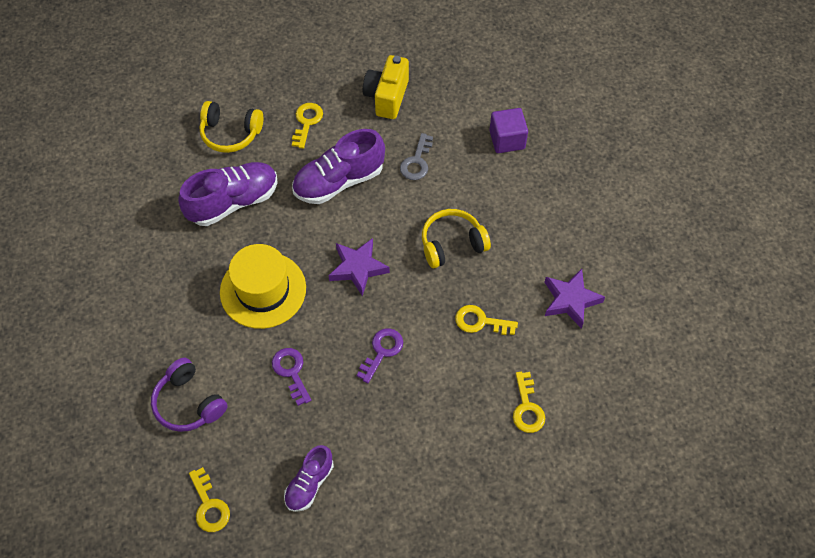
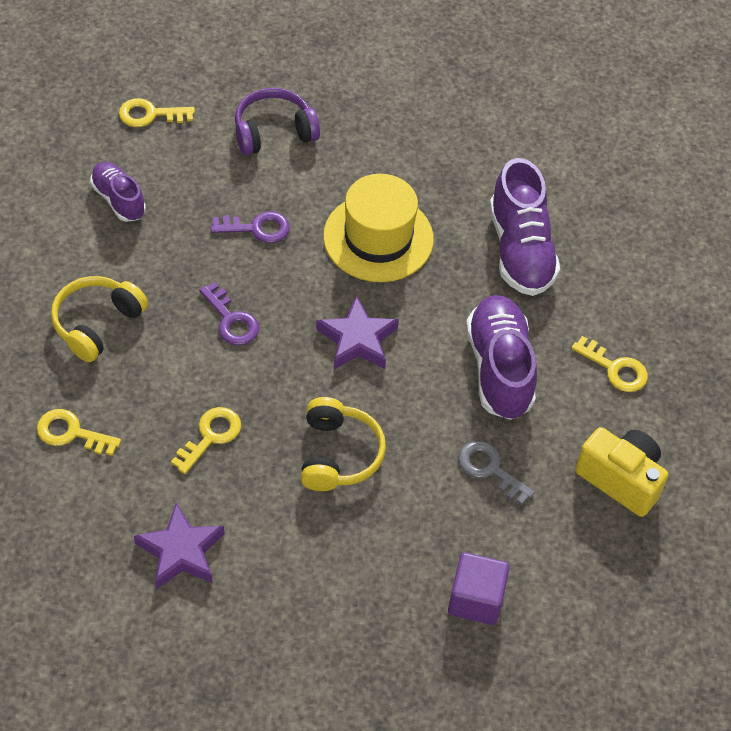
camera: 110 degrees right, 5 degrees down
(230, 133) = (632, 281): yellow headphones -> yellow headphones (97, 323)

